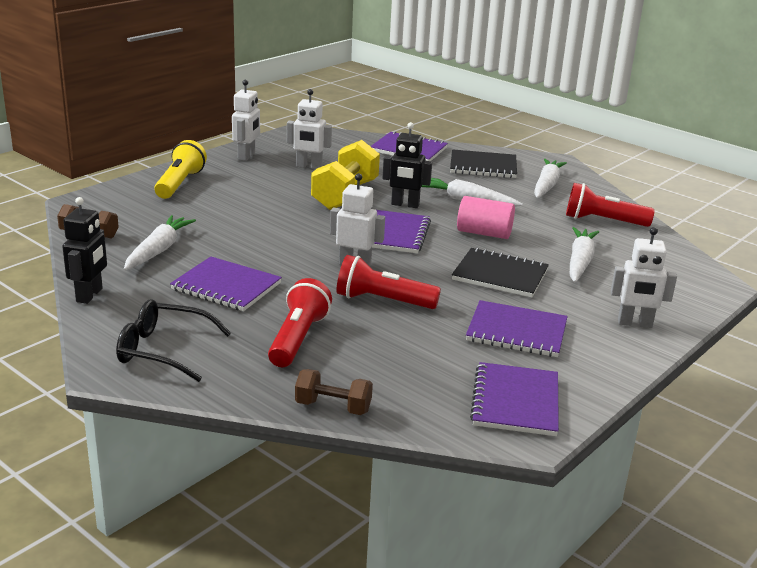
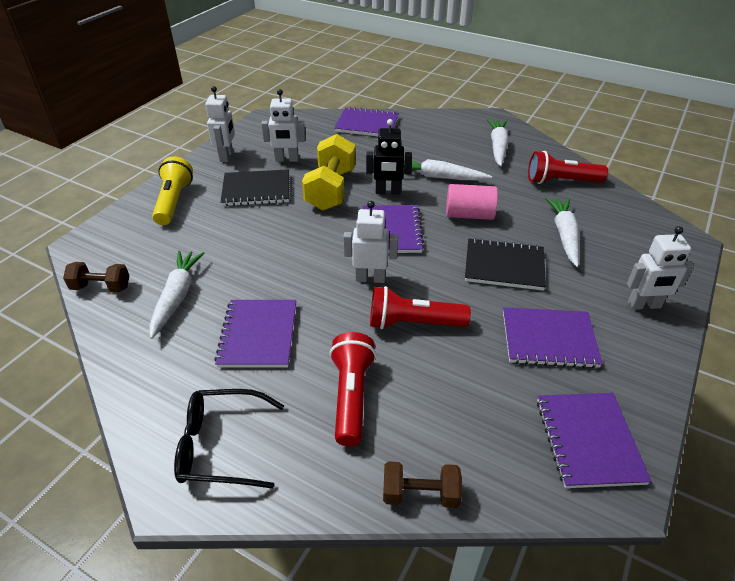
camera: 10 degrees left, 15 degrees up
(90, 295) = (122, 377): black robot -> none
(226, 286) = (258, 335): purple notebook -> purple notebook turned 75 degrees clockwise
(483, 166) = (436, 134): black notebook -> black notebook (256, 190)

